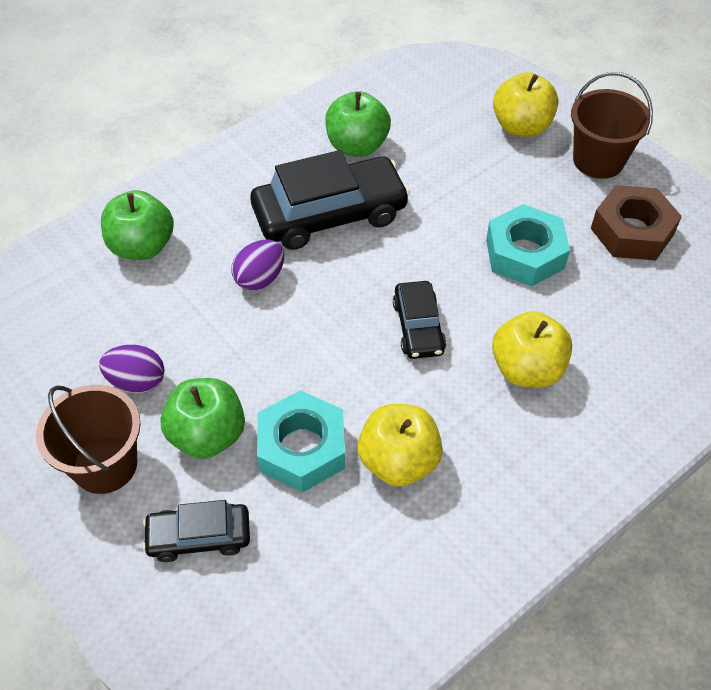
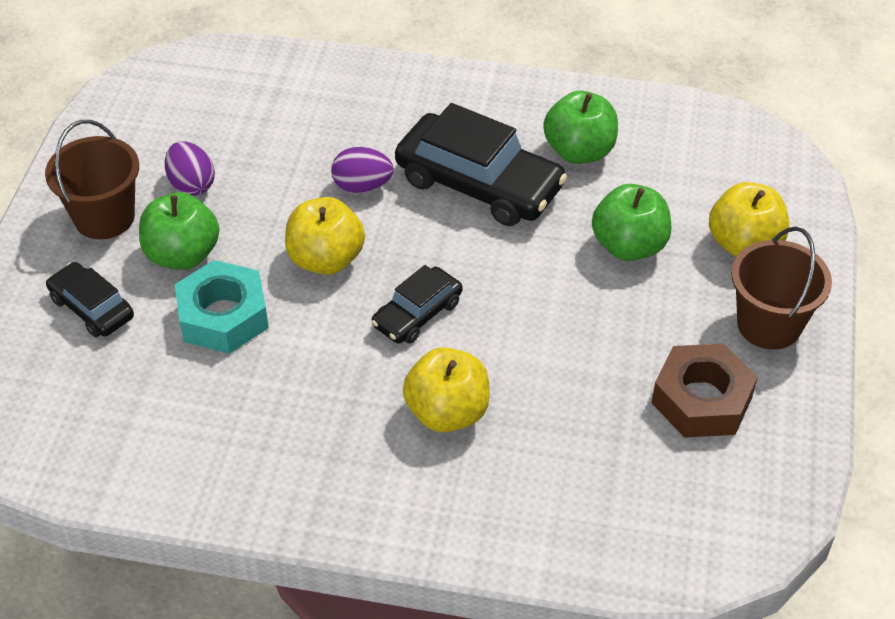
camera: 50 degrees right, 5 degrees down
(142, 246) = (320, 100): green apple -> green apple (629, 246)
(398, 461) = (267, 382): yellow apple -> yellow apple (326, 259)
(525, 253) = (581, 337): turquoise nut -> none

